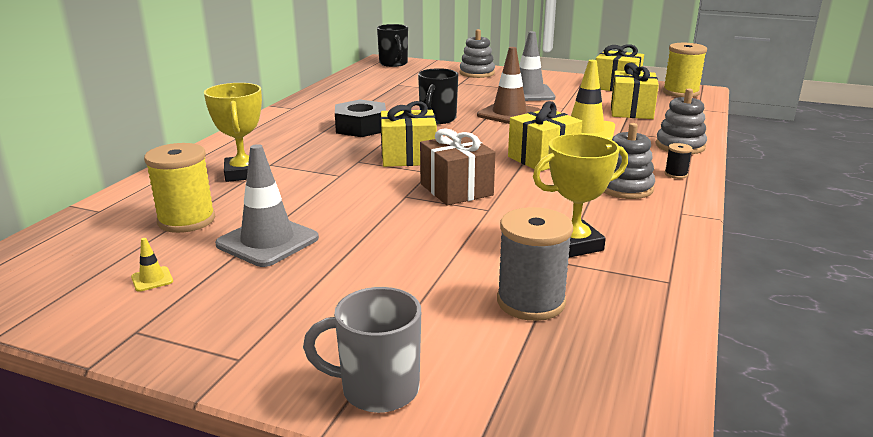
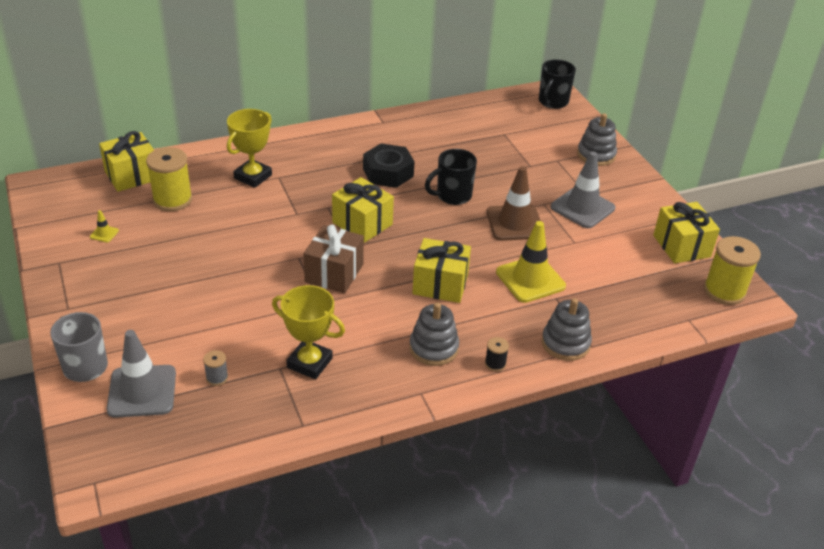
camera: 45 degrees right, 15 degrees up
(267, 241) = (181, 243): grey traffic cone -> grey traffic cone (142, 391)
(530, 302) = (217, 378): grey spool -> grey spool, size x0.47
(631, 111) = (620, 283): yellow gift -> yellow gift (132, 175)

